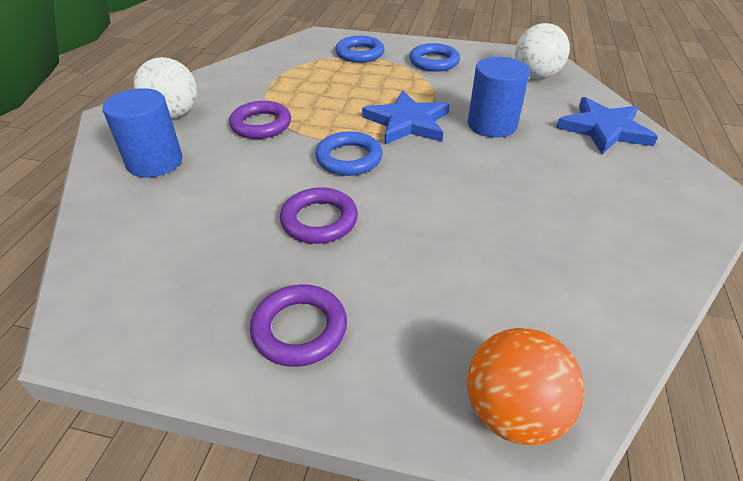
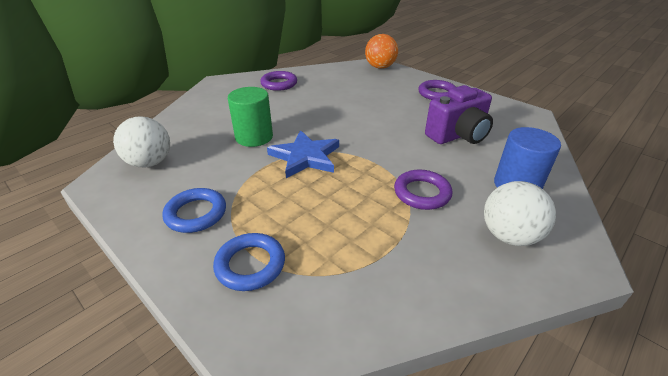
camera: 150 degrees left, 5 degrees down
(233, 215) = (458, 135): none -> purple camera
(319, 220) = (410, 121): purple ring -> purple ring (279, 84)
(349, 158) = (370, 145): blue ring -> none
(492, 125) = (254, 137): blue cylinder -> green cylinder
(604, 129) = (198, 115): blue star -> none

